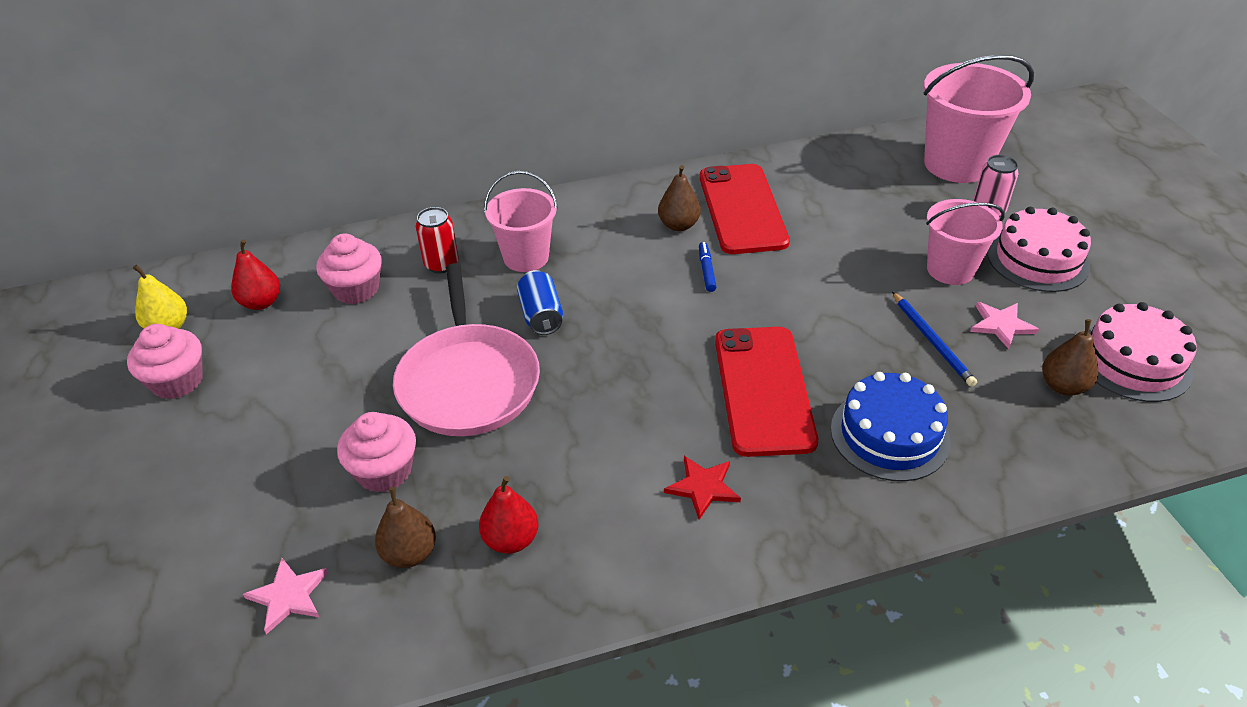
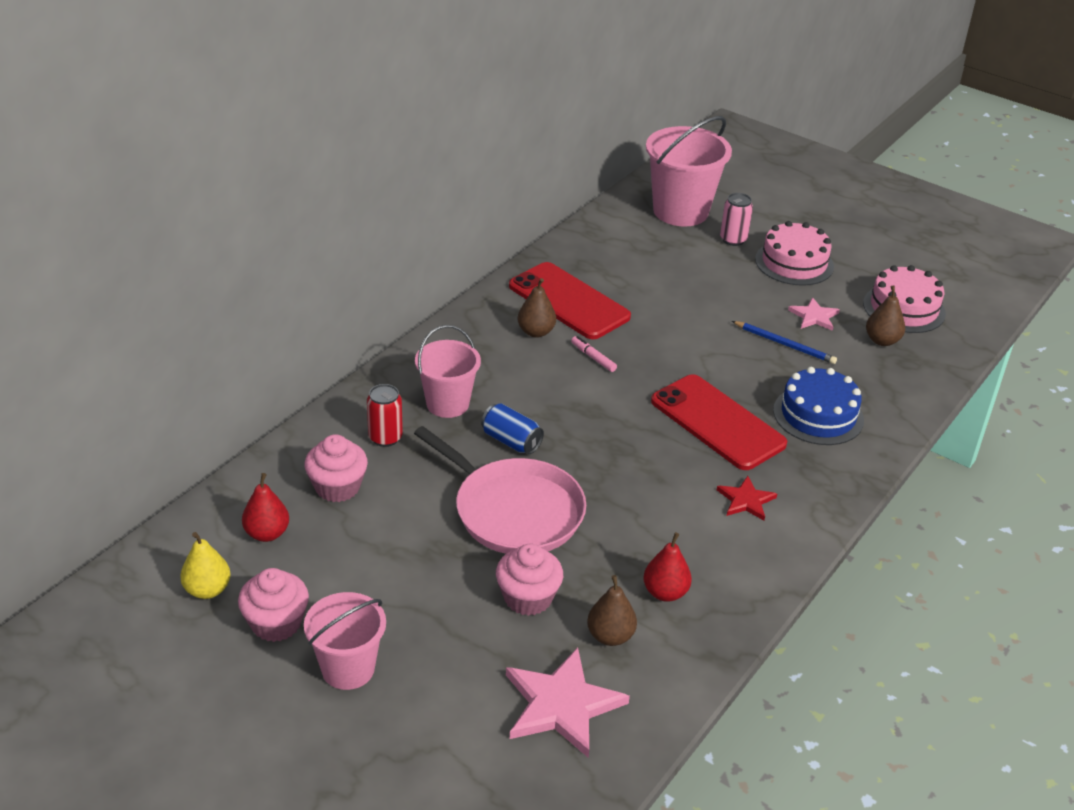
camera: 40 degrees left, 5 degrees down
(288, 596) = (561, 705): pink star -> pink star, size x1.81
(706, 270) = (593, 357): blue marker -> pink marker
(950, 269) = (749, 291): pink bucket -> pink bucket (348, 668)

